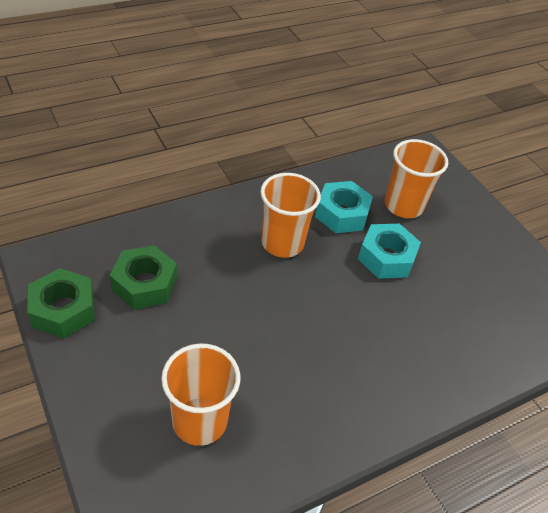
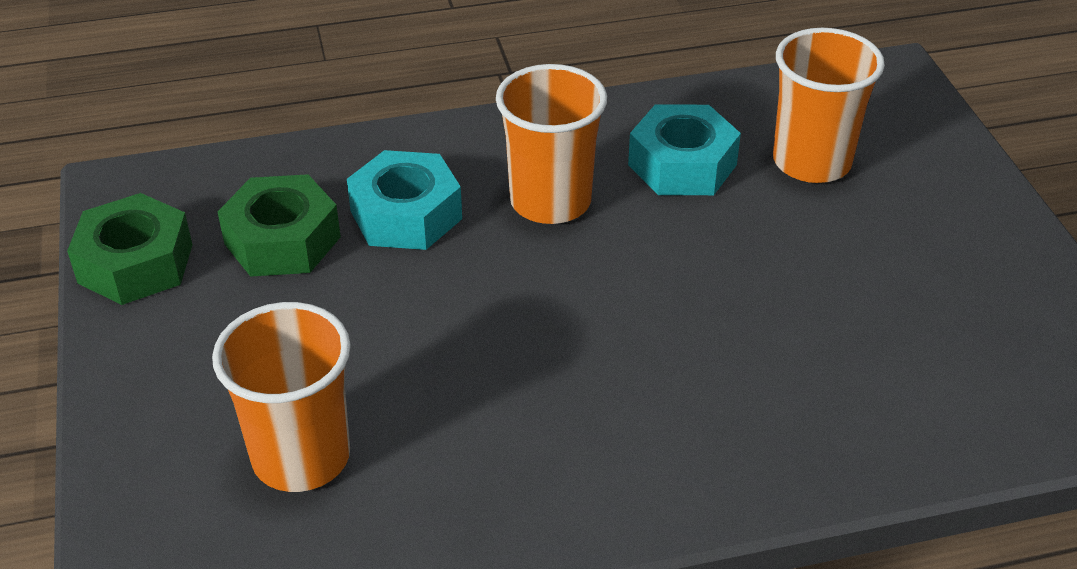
camera: 20 degrees right, 5 degrees down
(386, 257) = (743, 244): turquoise nut -> turquoise nut (406, 215)

